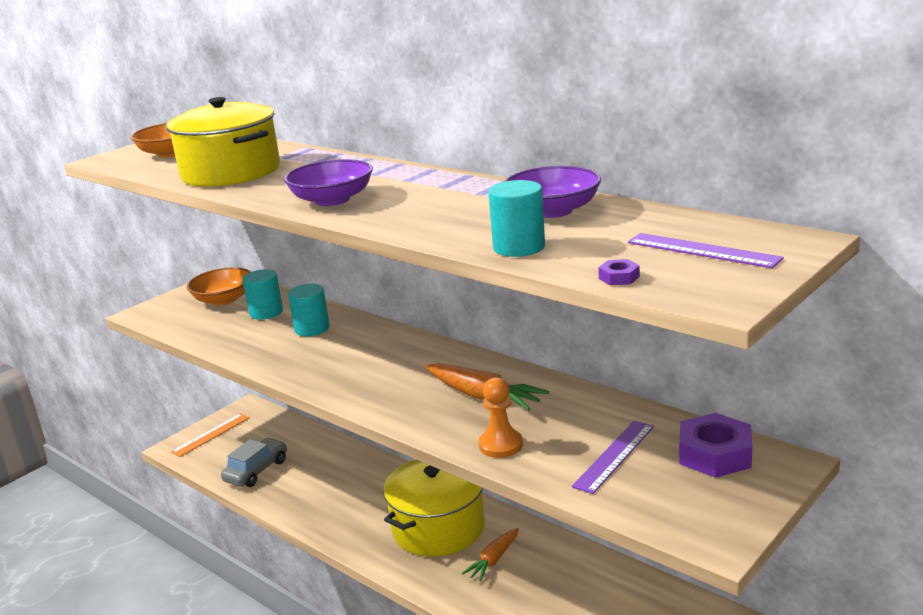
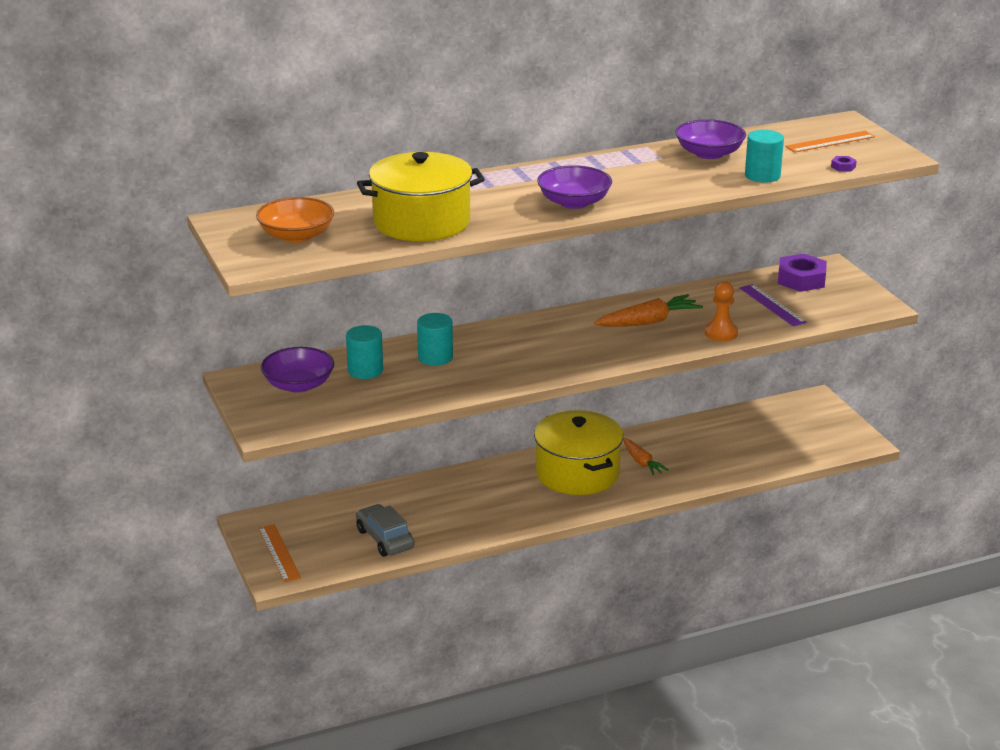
camera: 65 degrees left, 5 degrees up
(224, 299) = (298, 385): orange bowl -> purple bowl
(702, 250) = (830, 142): purple ruler -> orange ruler

